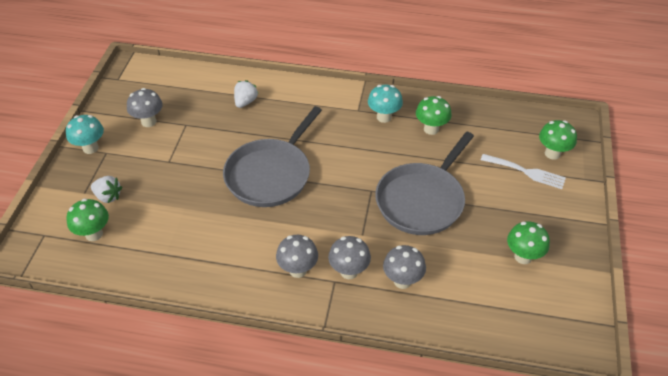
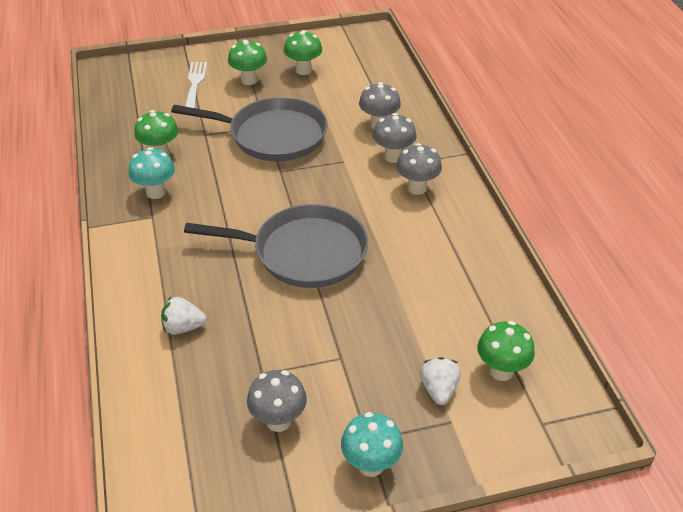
camera: 115 degrees left, 5 degrees down
(552, 153) = (160, 74): green mushroom -> green mushroom (249, 80)

